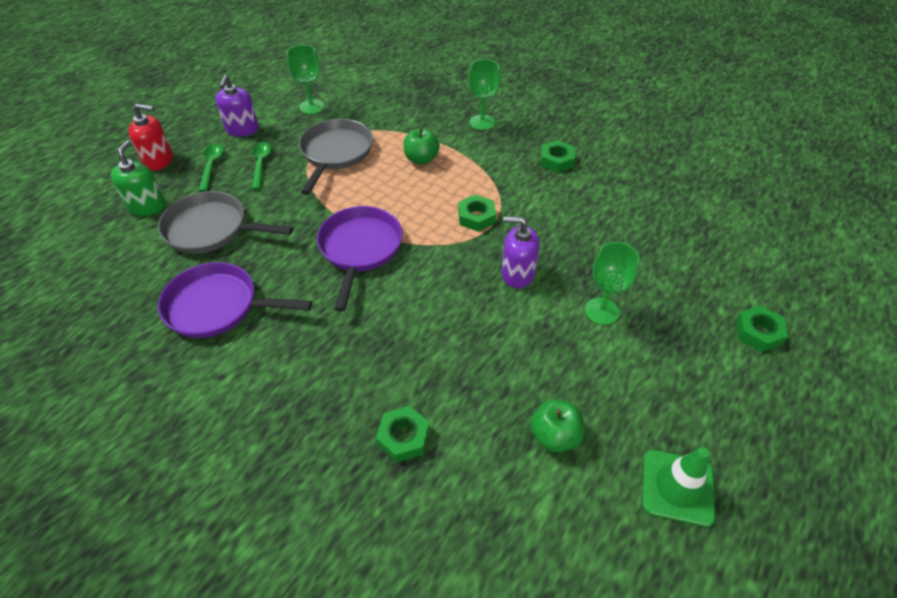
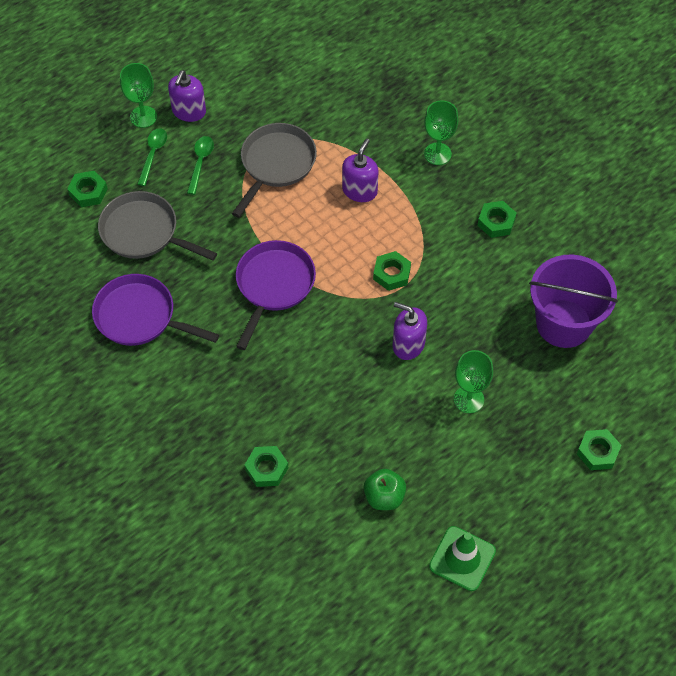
camera: 15 degrees right, 10 degrees up
(147, 206) = (88, 192): green soap dispenser -> green nut
(159, 160) = (103, 136): red soap dispenser -> none
(312, 107) = (265, 94): green goblet -> green goblet (143, 117)
(421, 159) = (359, 190): green apple -> purple soap dispenser
(659, 225) = (563, 323): none -> purple bucket

